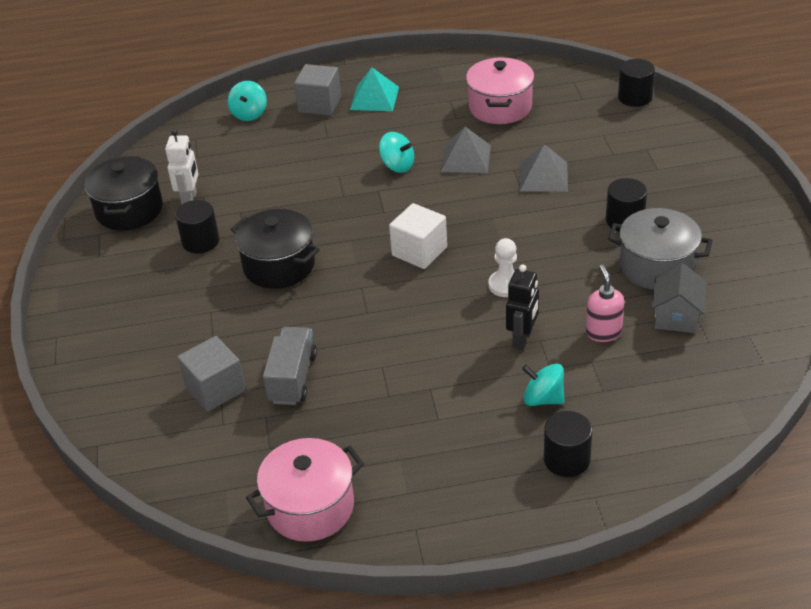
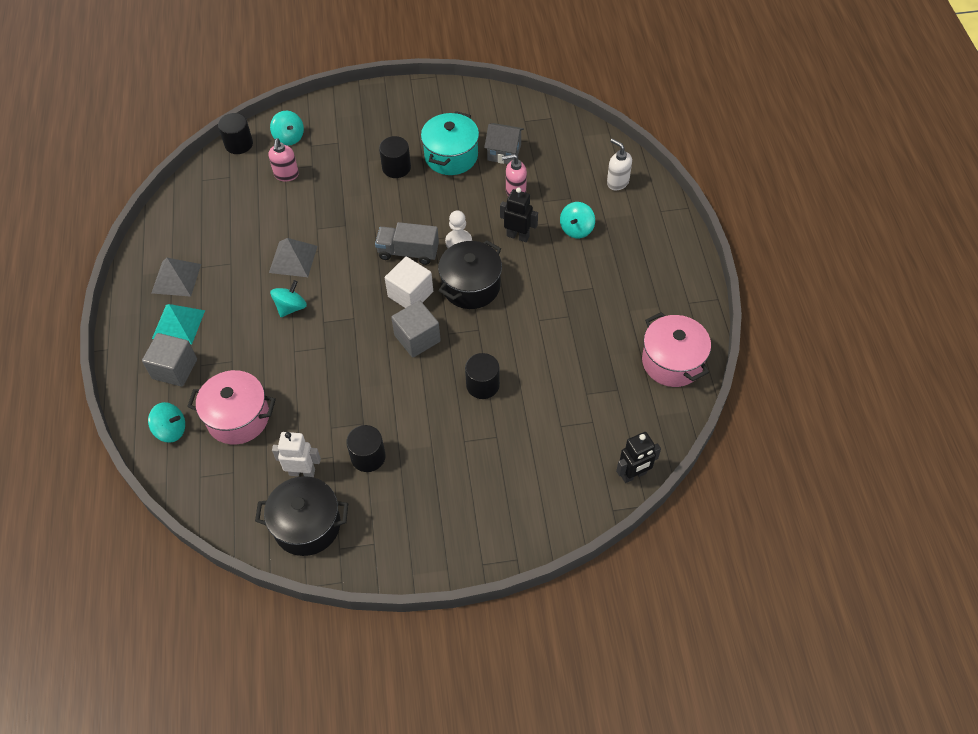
camera: 90 degrees left, 15 degrees up
(141, 465) = (633, 475): none -> black robot
(215, 389) = (555, 430): grey cube -> grey cube (417, 338)
(279, 265) = (412, 392): black pot -> black pot (471, 286)
(292, 378) = (547, 377): grey truck -> grey truck (408, 252)
(500, 107) = (224, 232): pink pot -> pink pot (238, 418)
(543, 176) = (331, 210): grey pyramid -> grey pyramid (176, 278)
(566, 459) = (630, 221): black cylinder -> black cylinder (482, 385)
(593, 137) = (286, 175): none -> pink soap dispenser
(644, 443) = (617, 182): none -> white soap dispenser
(655, 131) = (289, 137): none -> turquoise spinning top
(657, 266) = (451, 156): grey pot -> turquoise pot

